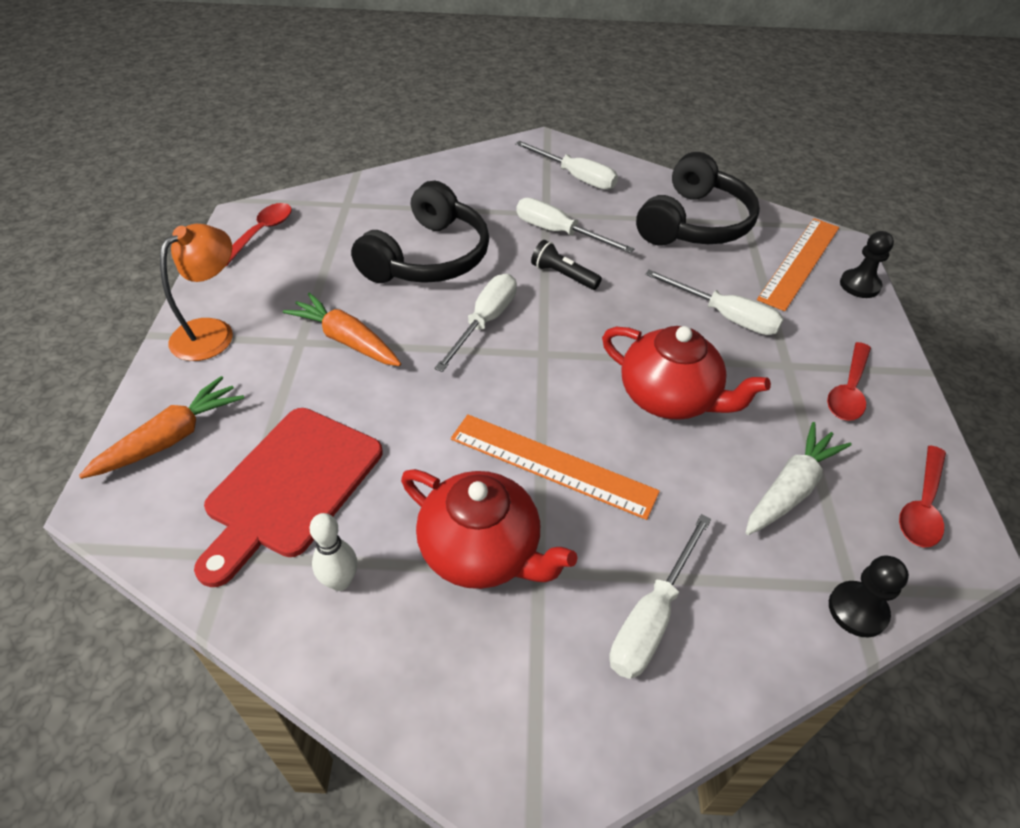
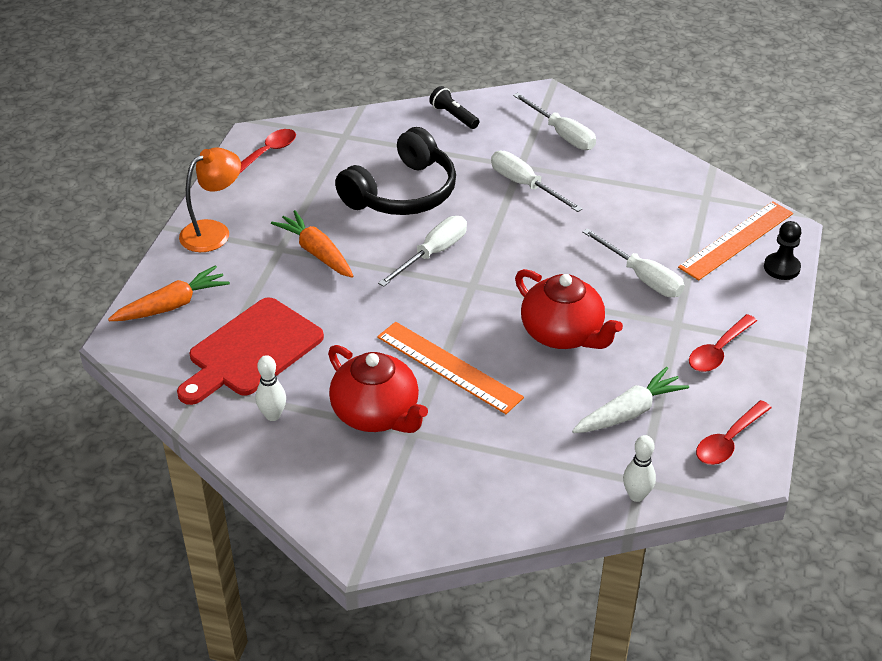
camera: 15 degrees right, 5 degrees down
(563, 275) = (514, 224): black flashlight -> black flashlight (454, 116)
(652, 617) = (483, 473): white screwdriver -> none
(694, 223) = (655, 192): black headphones -> none
(857, 610) = (636, 495): black pawn -> white bowling pin

